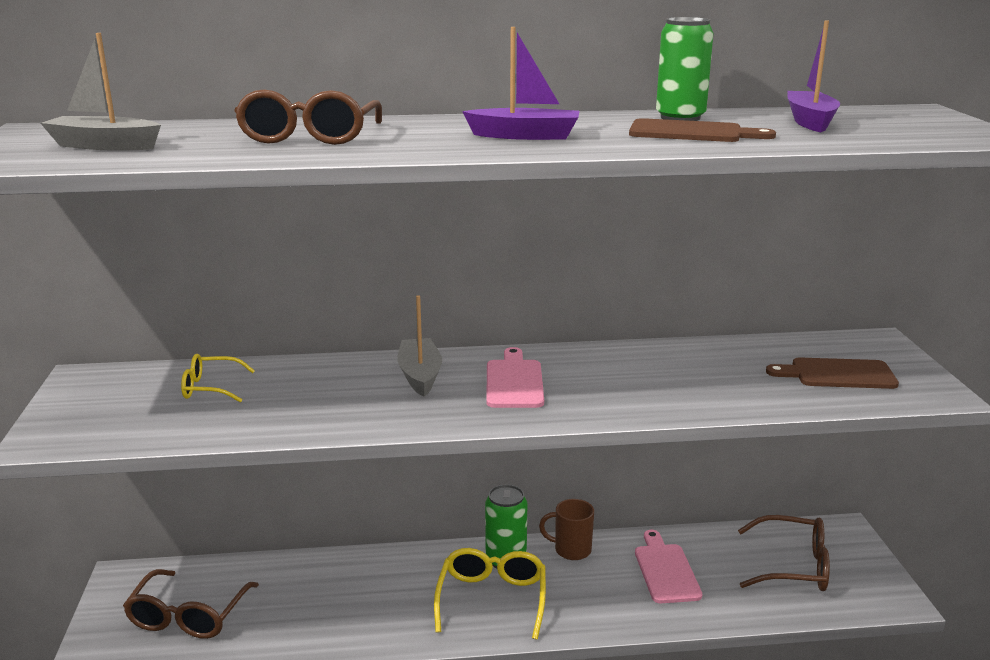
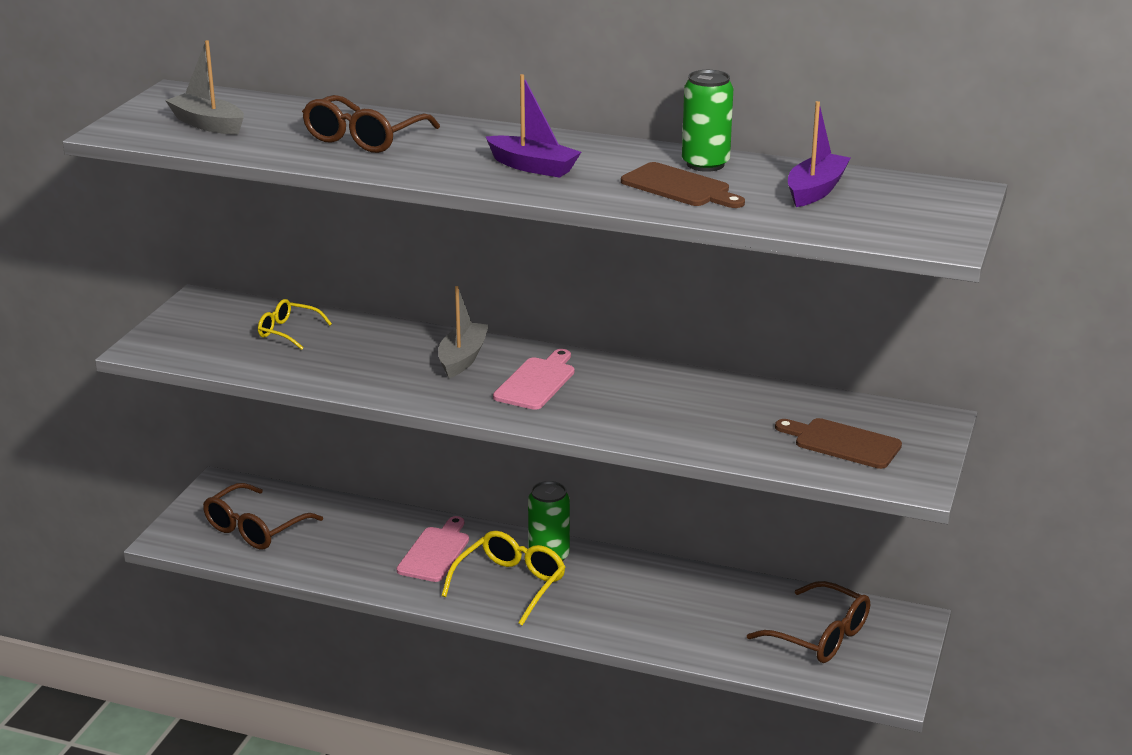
camera: 25 degrees right, 5 degrees up
(571, 550) = (617, 564): brown mug -> none
(665, 570) = (690, 605): pink cutting board -> pink cutting board (435, 552)

